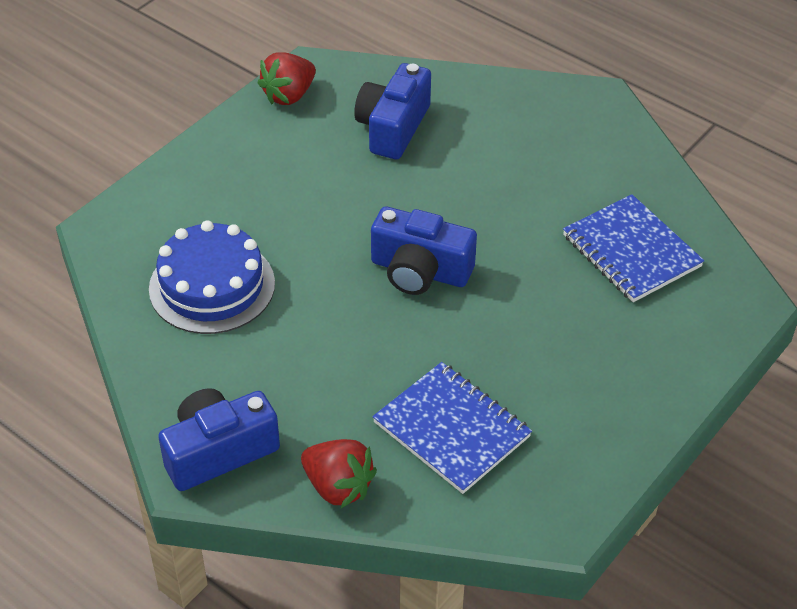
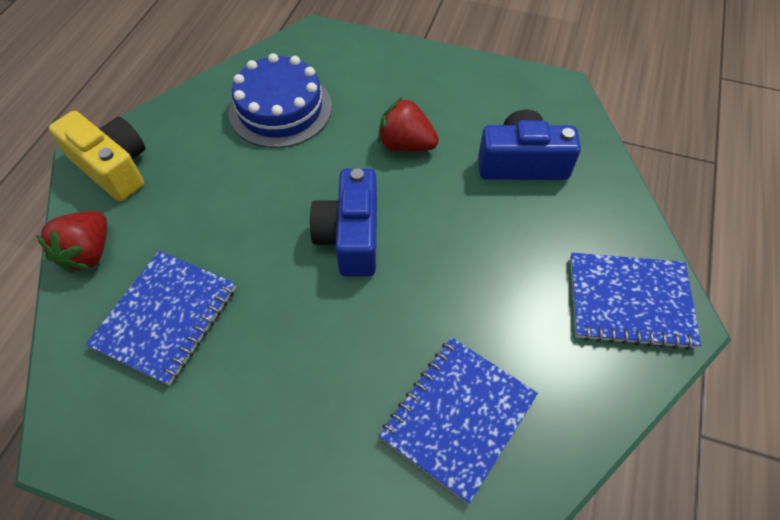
camera: 70 degrees right, 10 degrees up
(218, 451) = (113, 167): blue camera -> yellow camera
(289, 95) = (517, 85): red strawberry -> red strawberry (406, 145)
(570, 117) = (629, 302): none -> blue notebook

